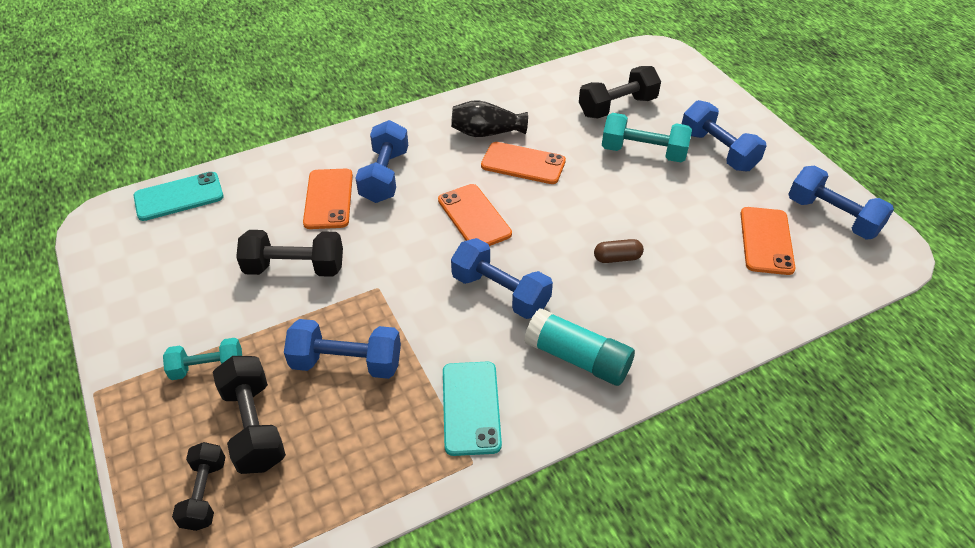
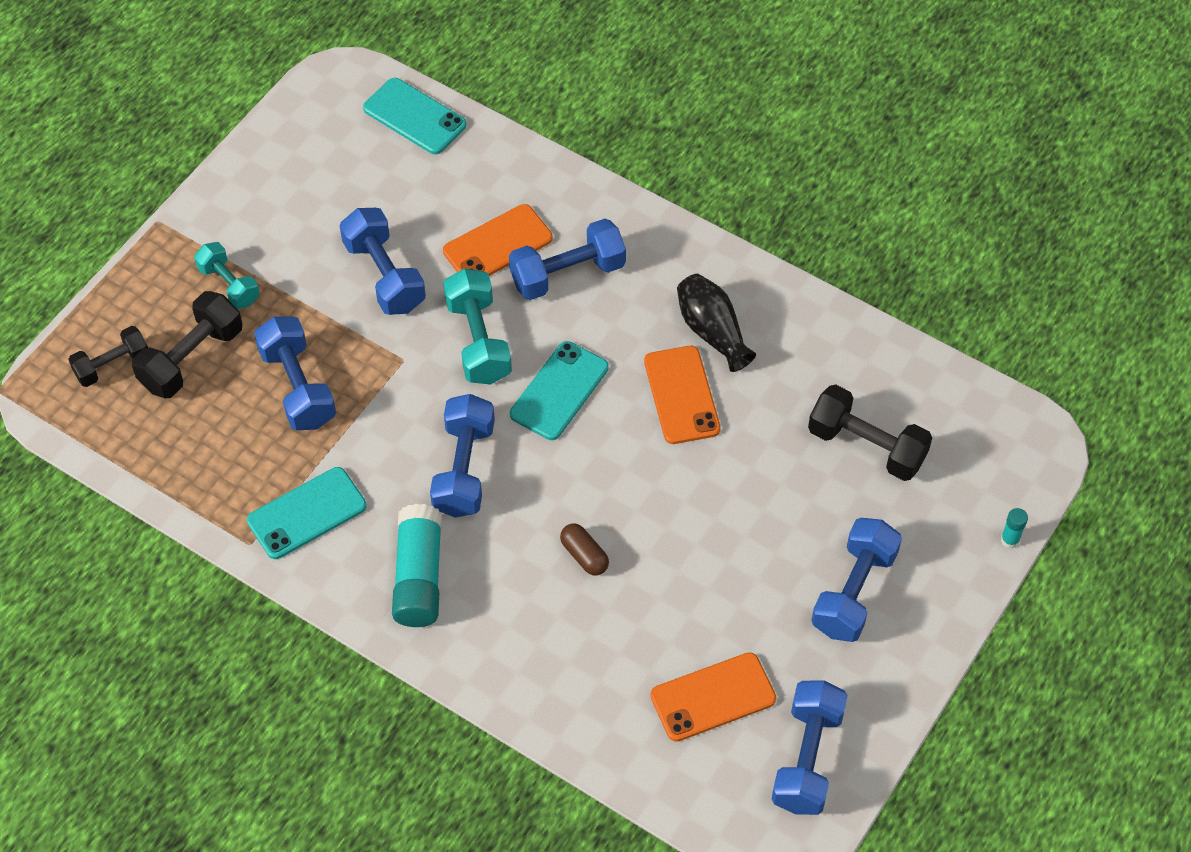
camera: 60 degrees right, 10 degrees up
(295, 268) = (384, 275): black dumbbell -> blue dumbbell
(474, 217) = (559, 391): orange phone -> turquoise phone
(643, 152) = (791, 511): turquoise dumbbell -> turquoise dumbbell (478, 341)
(715, 82) = (1010, 540): none -> turquoise glue stick

